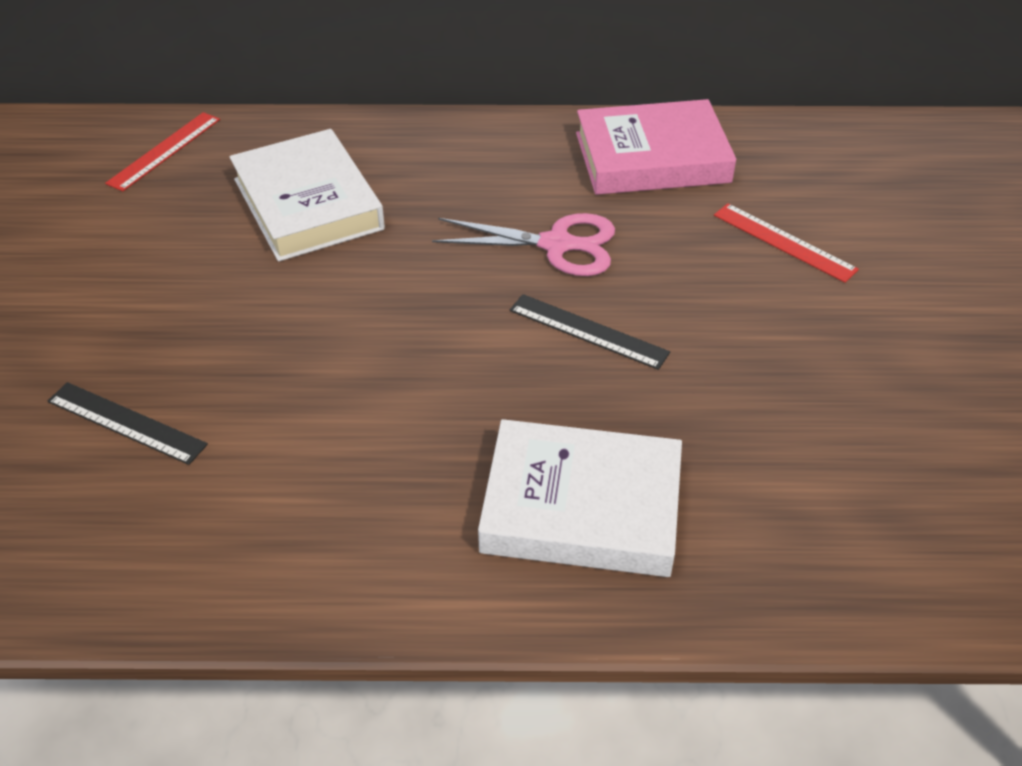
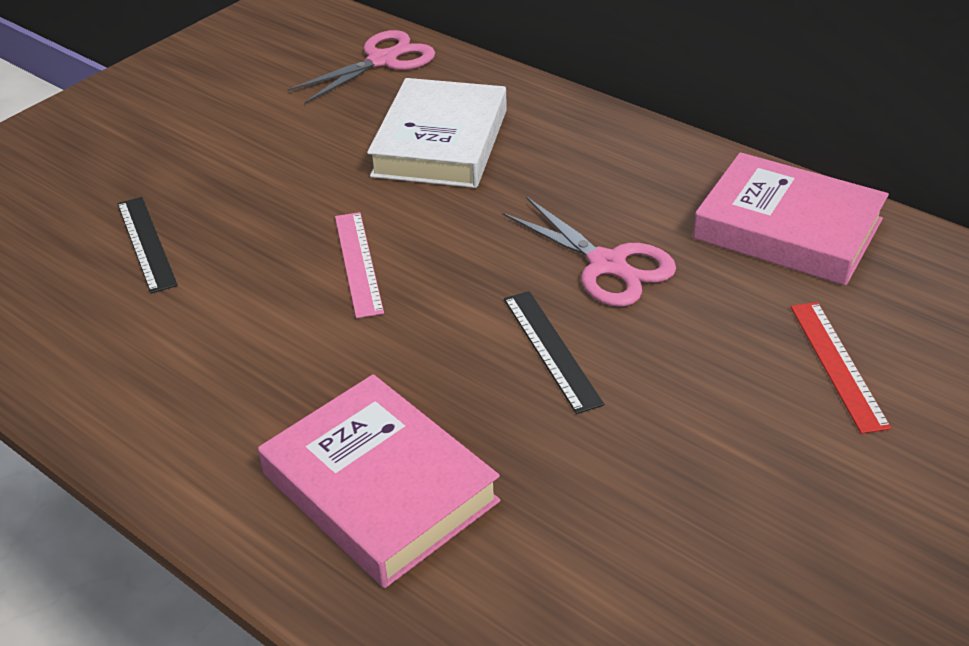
camera: 40 degrees right, 5 degrees down
(165, 151) = (382, 61): red ruler -> pink scissors
(355, 340) = (358, 263): none -> pink ruler
(581, 507) = (380, 487): white book -> pink book

